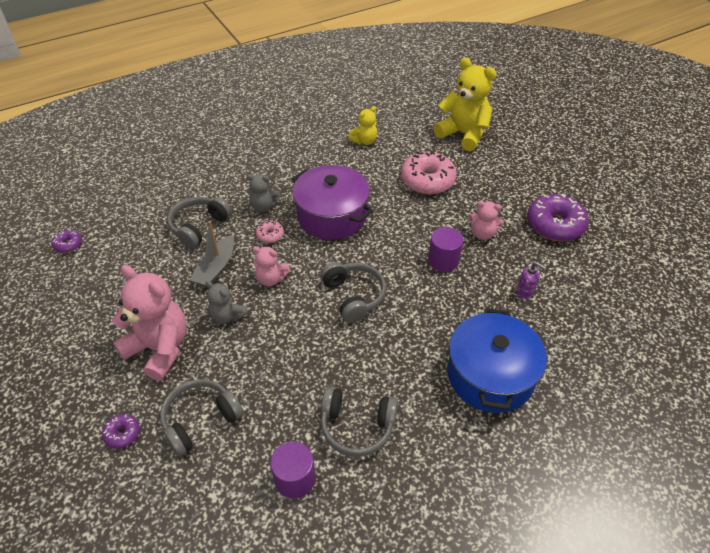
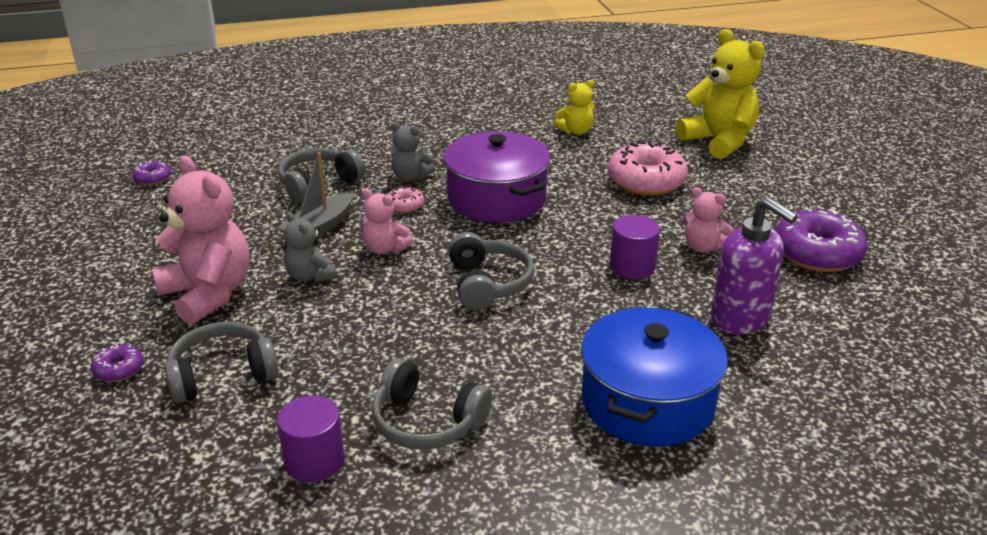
camera: 15 degrees right, 15 degrees down
(525, 291) = (740, 318): purple soap dispenser -> purple soap dispenser, size x2.09

